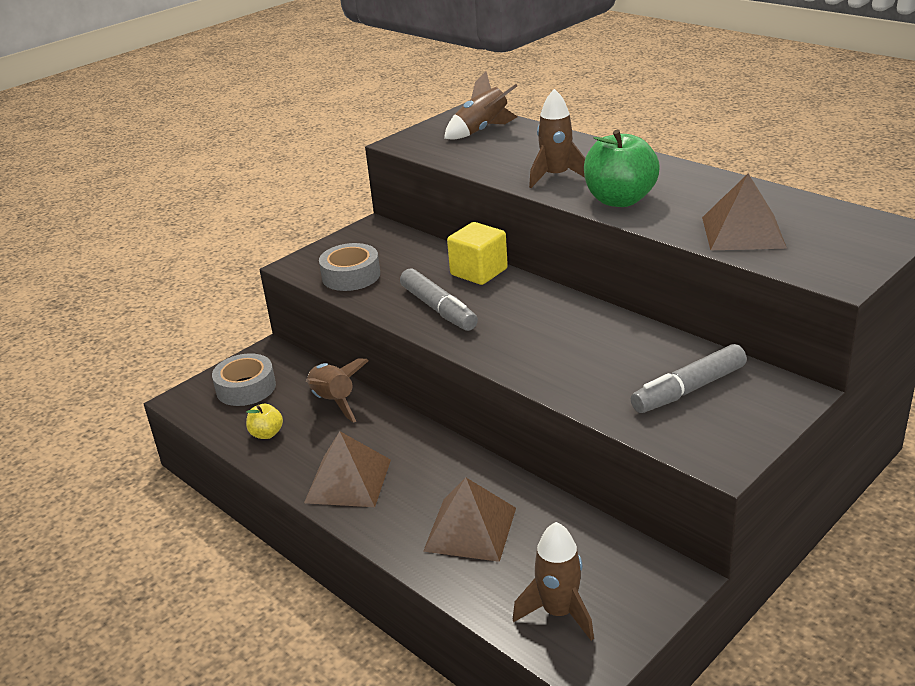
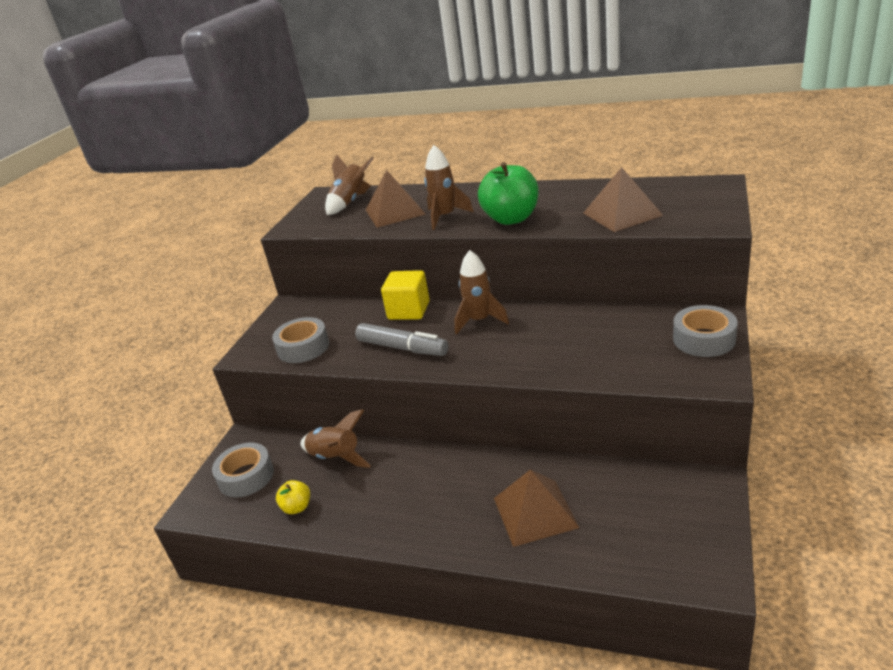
camera: 25 degrees left, 0 degrees up
(348, 480) = (402, 516): brown pyramid -> brown pyramid (394, 212)
(559, 612) = (657, 546): brown rocket -> brown rocket (480, 320)
(689, 389) = (646, 339): grey marker -> none
(753, 413) = (704, 339): none -> grey tape

